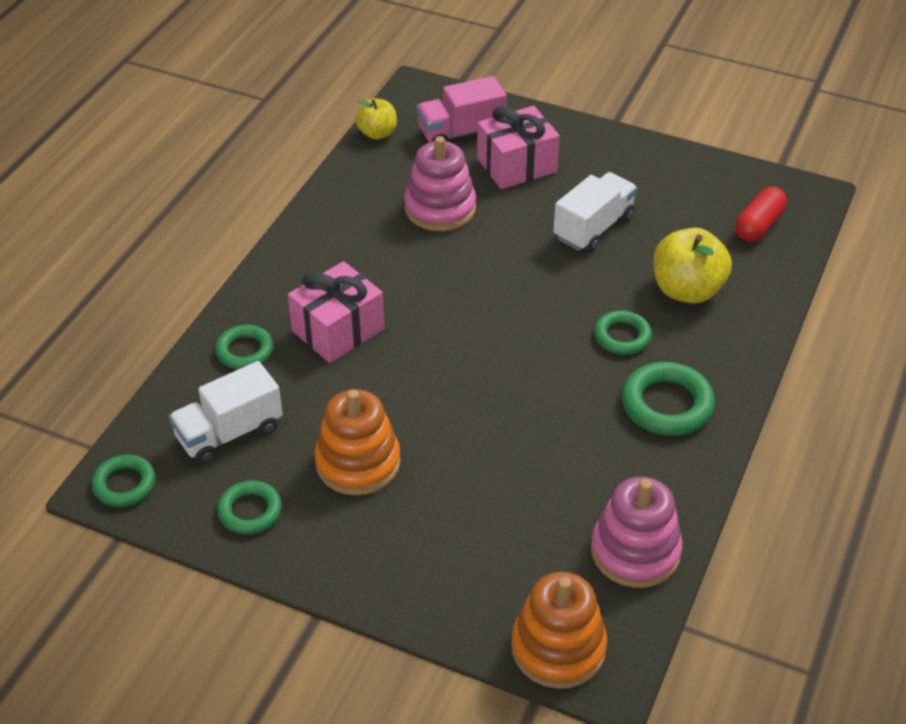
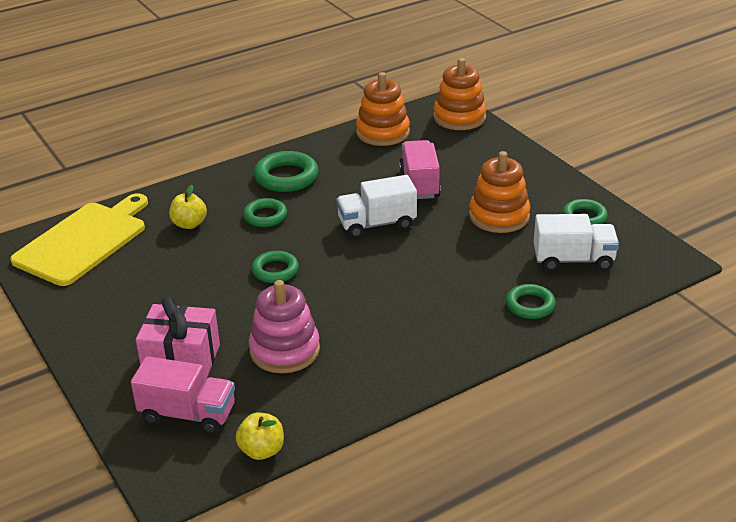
camera: 145 degrees left, 10 degrees down
(124, 484) = (661, 258): green ring -> green ring (275, 270)
(338, 330) = (449, 292): pink gift -> none
(497, 471) = (419, 184): none -> pink truck
(593, 228) = (191, 286): white truck -> white truck (377, 224)
(635, 551) = (383, 132): pink stacking toy -> orange stacking toy
(687, 290) = (189, 224): yellow apple -> yellow apple, size x0.60
(759, 225) = (83, 241): red capsule -> yellow cutting board

